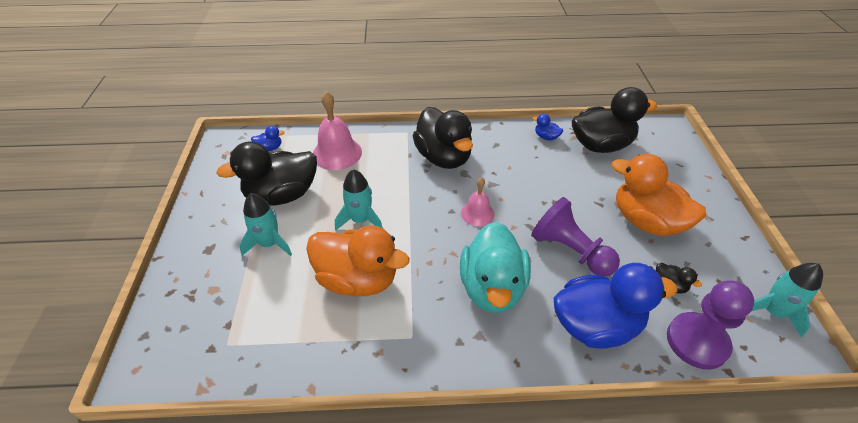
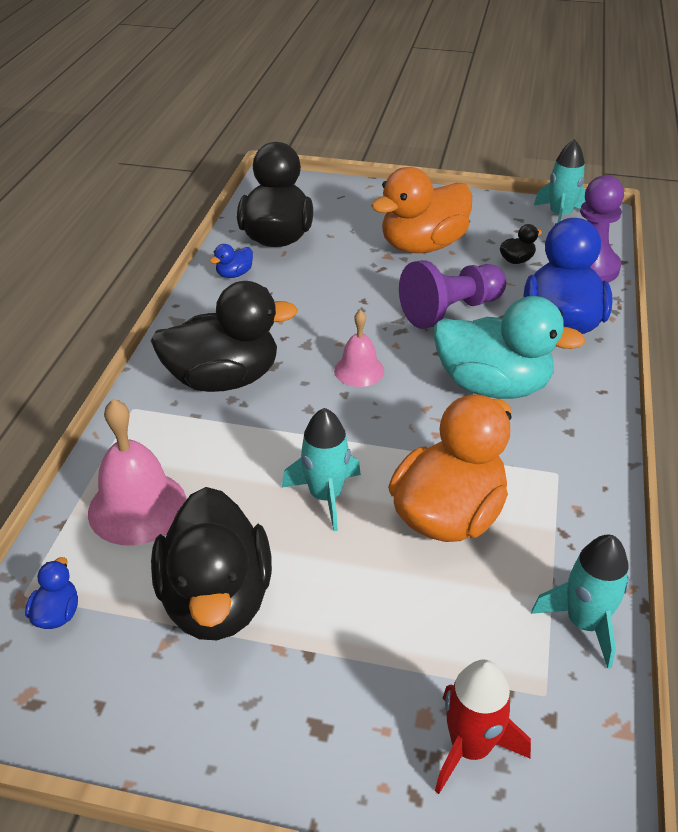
camera: 75 degrees left, 5 degrees down
(195, 312) = (470, 747): none -> red rocket
(269, 244) = (338, 626): turquoise rocket -> turquoise rocket (584, 623)

